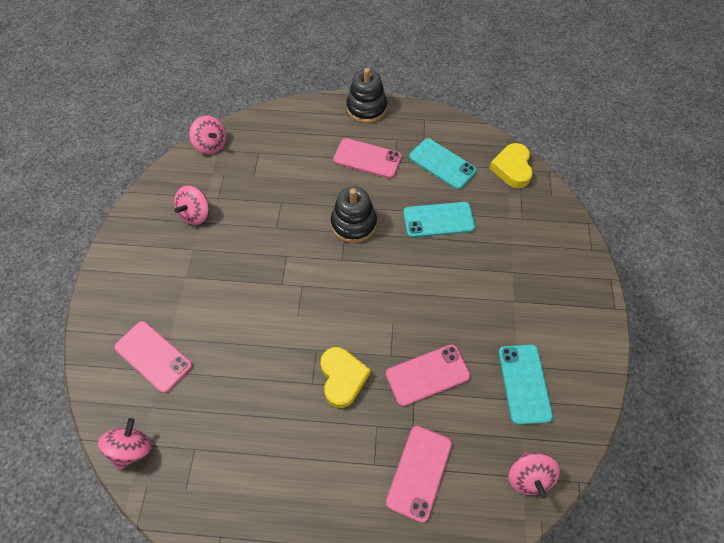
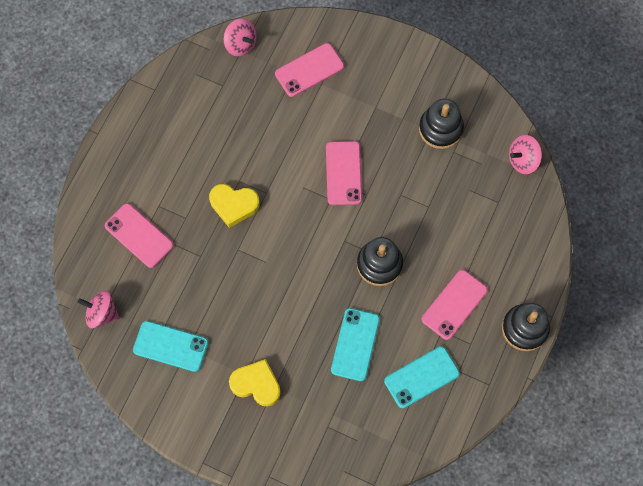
camera: 110 degrees right, 10 degrees up
(196, 214) = (440, 129): pink spinning top -> black stacking toy
(427, 375) = (209, 272): pink phone -> pink phone (343, 173)
(512, 168) = (391, 447): yellow heart -> yellow heart (256, 384)

